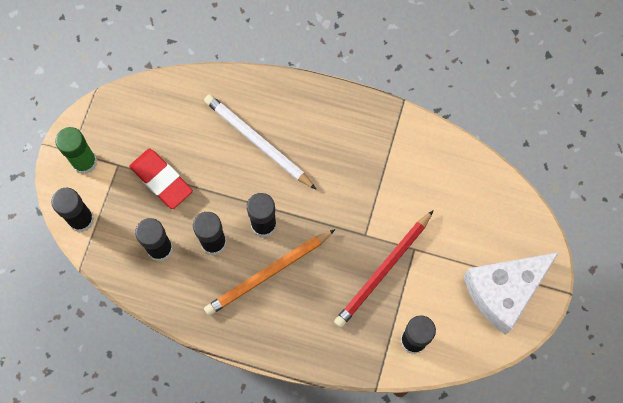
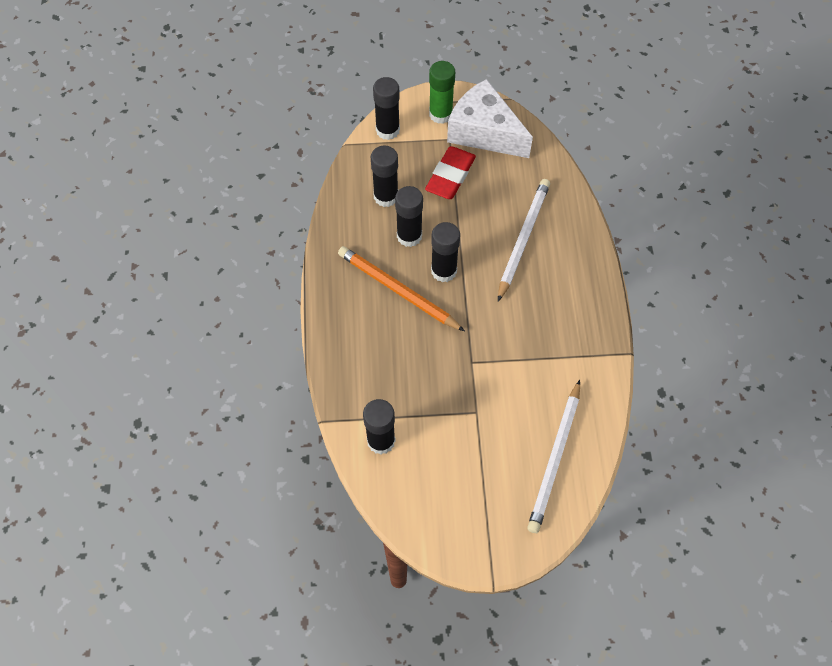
camera: 70 degrees right, 10 degrees down
(383, 271) = (441, 390): red pencil -> none
(477, 200) = (555, 458): none -> white pencil
(503, 291) = (467, 515): white cheese -> white cheese (484, 132)

